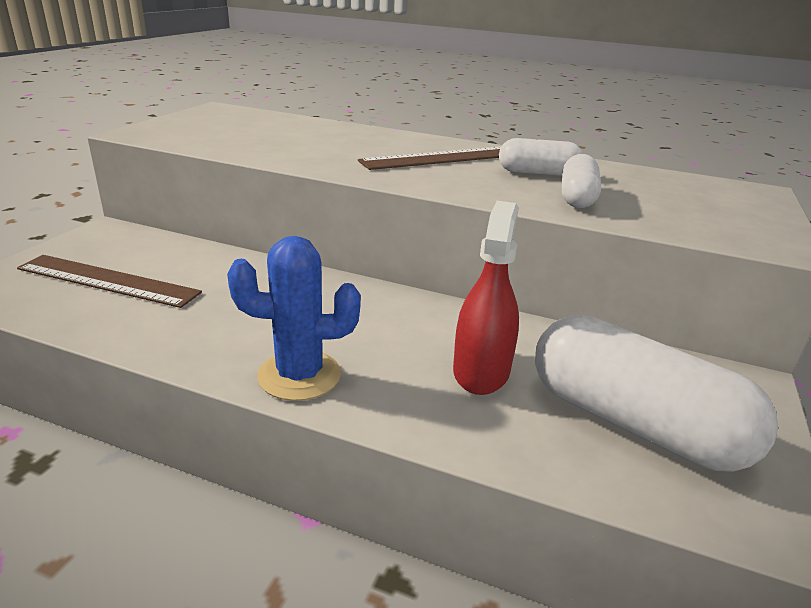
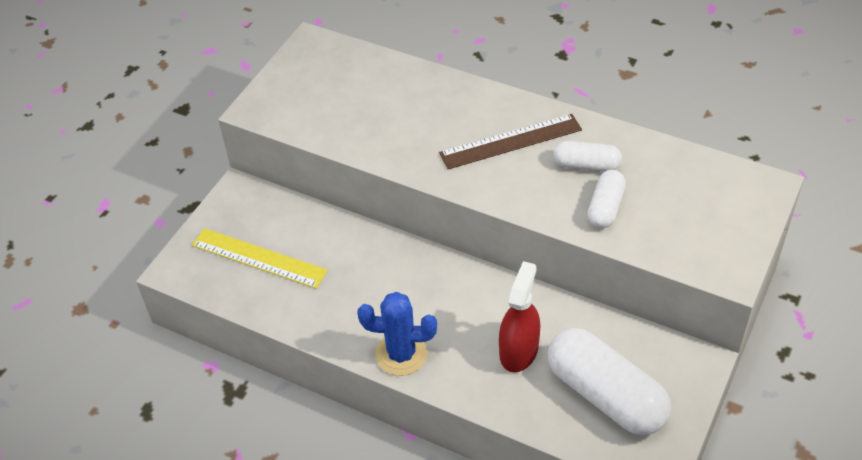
camera: 10 degrees right, 20 degrees up
(108, 280) = (259, 258): brown ruler -> yellow ruler

